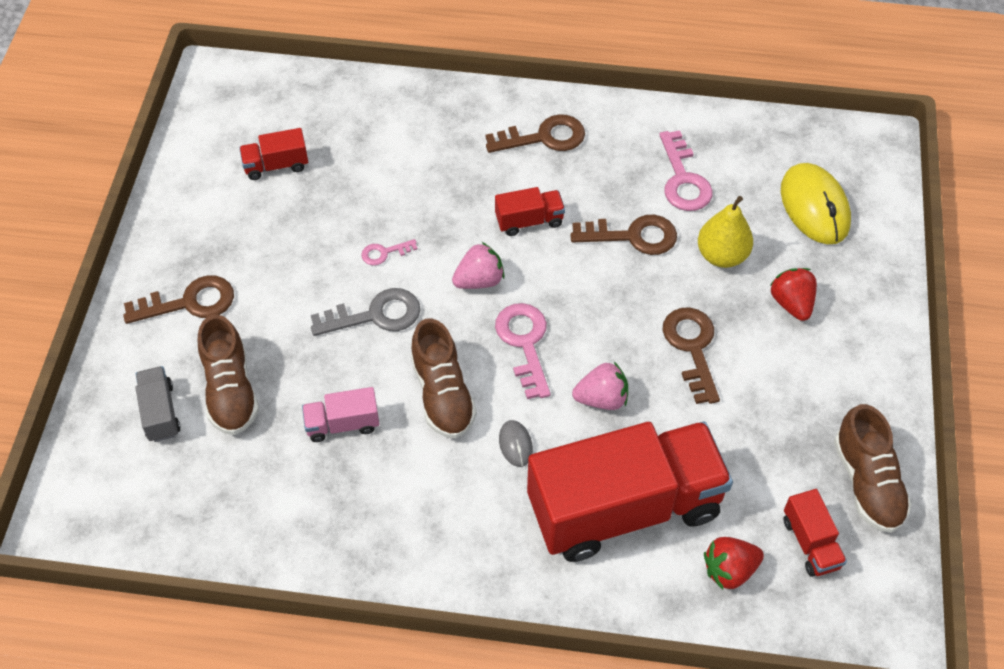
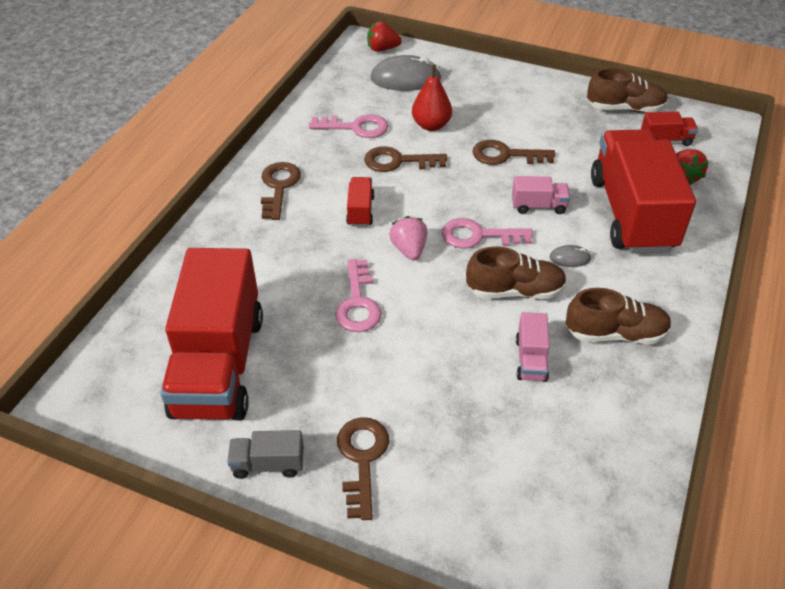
camera: 75 degrees left, 10 degrees down
(160, 412) = (489, 500): grey truck -> grey truck (268, 464)
(230, 390) = (477, 437): brown shoe -> brown shoe (615, 334)
(276, 165) = (219, 365): red truck -> red truck, size x2.46
(376, 315) = (423, 319): grey key -> none
(384, 253) = (358, 303): pink key -> pink key, size x1.88
(601, 399) = (538, 206): pink strawberry -> pink truck
(633, 236) = (397, 161): brown key -> brown key turned 105 degrees counterclockwise
(722, 255) = (431, 125): yellow pear -> red pear
(791, 303) = (482, 106): red strawberry -> red strawberry (382, 49)
(815, 206) = (405, 78): yellow mouse -> grey mouse

